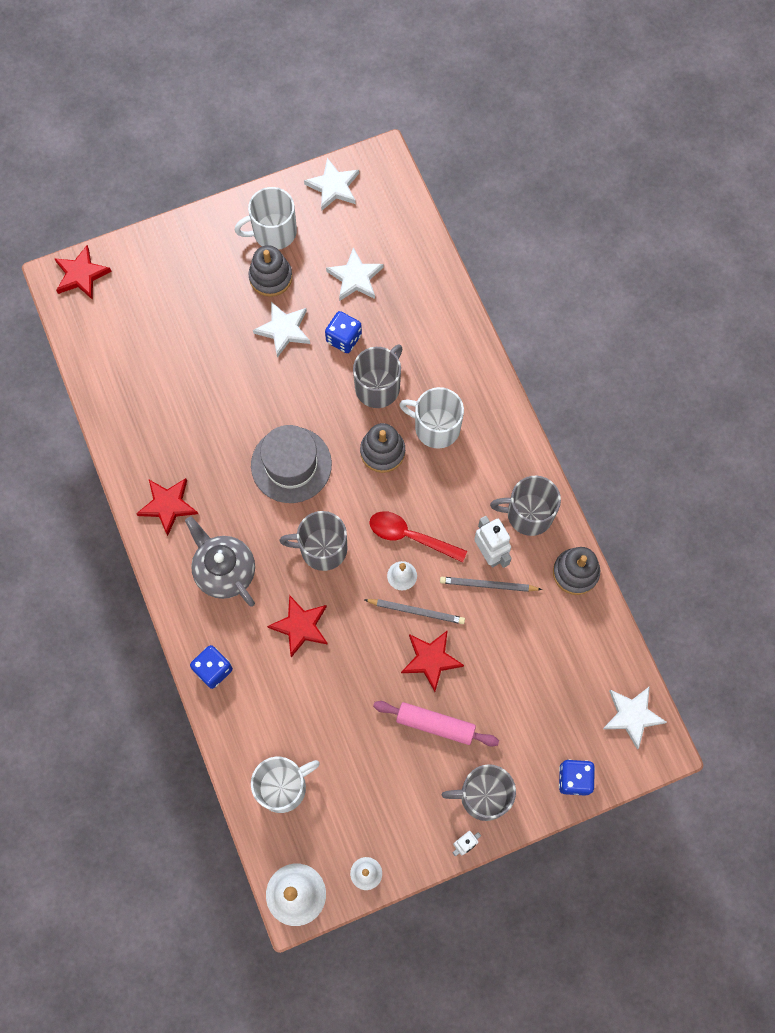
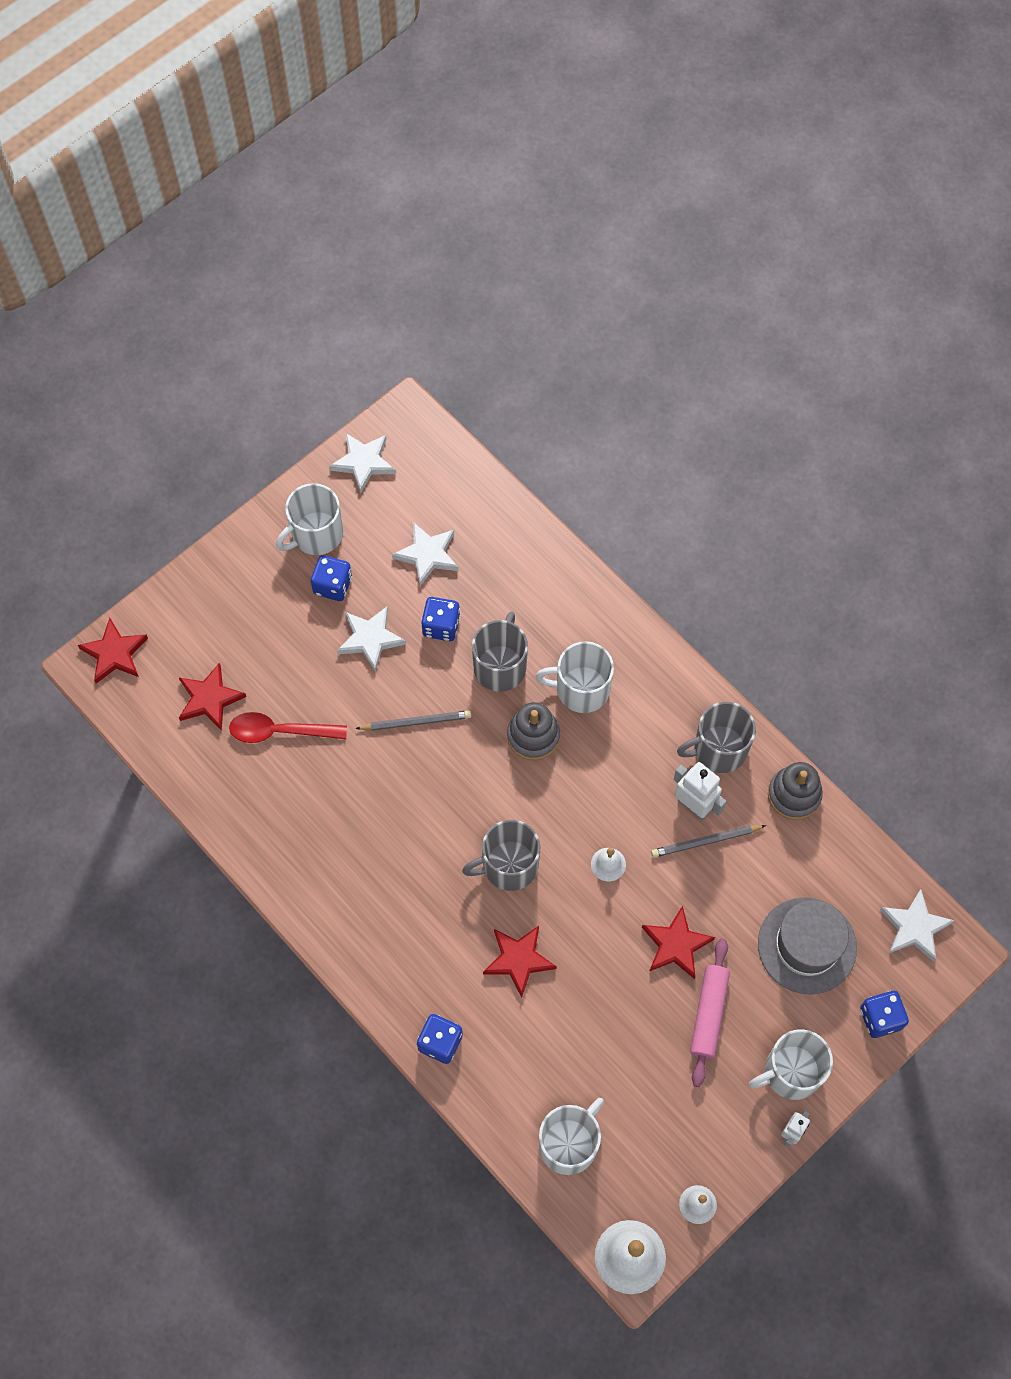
camera: 20 degrees left, 5 degrees down
(168, 505) = (317, 878): red star -> red star (209, 699)
(225, 571) = (410, 929): grey teapot -> none
(270, 277) = (332, 585): grey stacking toy -> blue dice
(291, 464) = (437, 785): grey hat -> grey hat (807, 945)
(410, 536) = (600, 818): red spoon -> red spoon (280, 731)
(416, 611) = (639, 897): grey pencil -> grey pencil (416, 722)
(435, 725) = (709, 1014): pink rolling pin -> pink rolling pin turned 75 degrees counterclockwise
(483, 795) = (790, 1072): grey mug -> white mug

